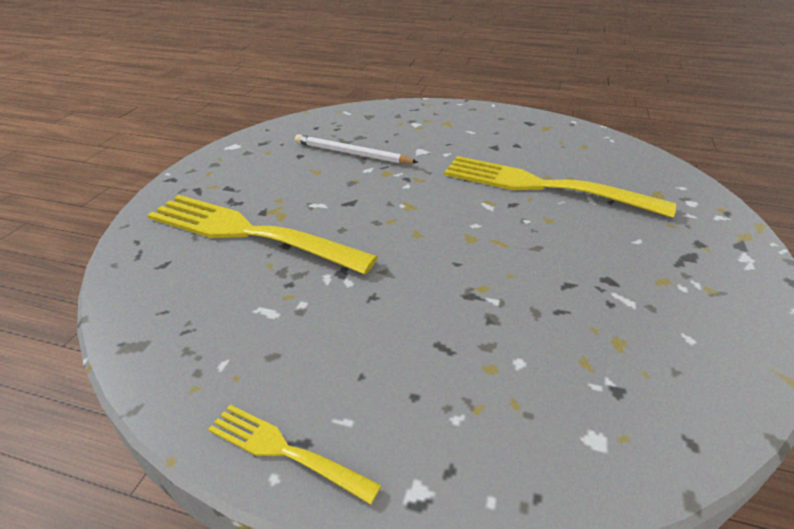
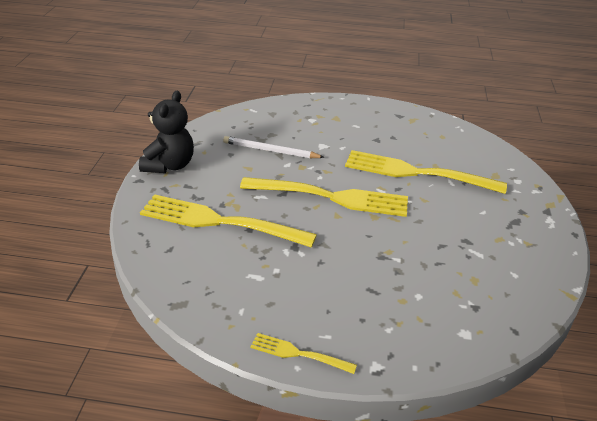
camera: 10 degrees left, 0 degrees up
(217, 164) = (169, 165): none -> black teddy bear
(413, 210) = (330, 197): none -> yellow fork

